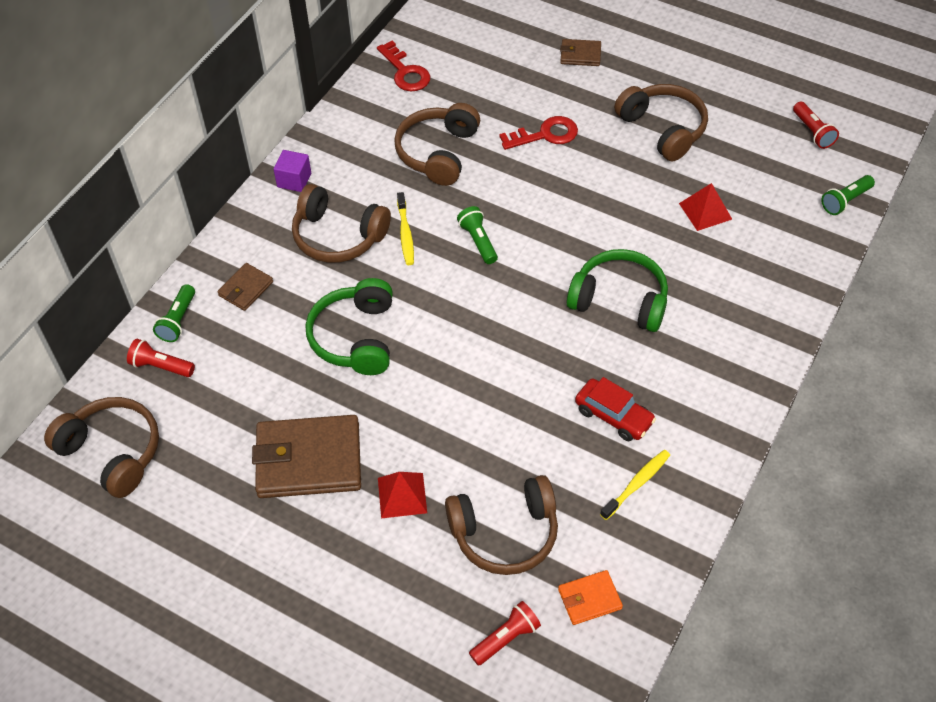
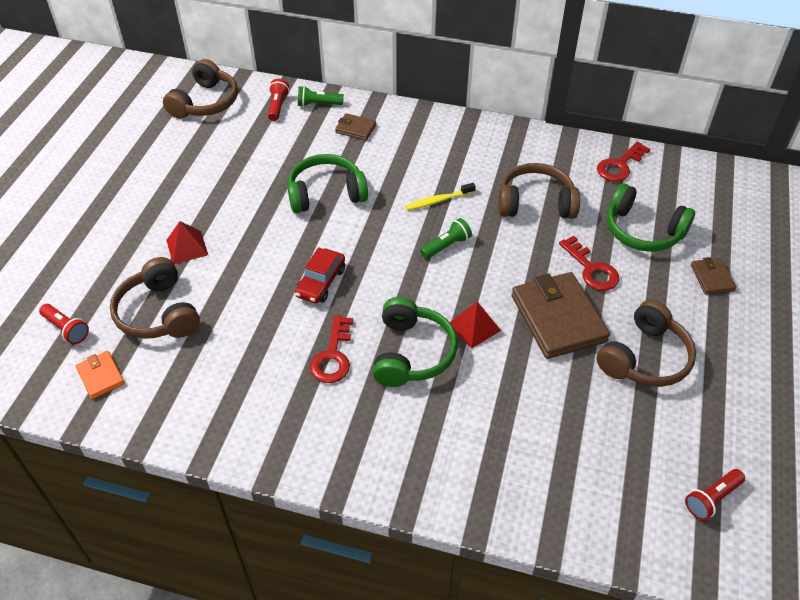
camera: 75 degrees right, 5 degrees down
(294, 180) = (469, 129): purple cube -> none
(309, 460) = (211, 192): brown wallet -> brown wallet (558, 318)
(338, 236) = (422, 164): brown headphones -> none
(505, 83) = (643, 231): none -> green headphones
(609, 368) = (333, 356): none -> red key
(614, 415) = (282, 367): red car -> red car (321, 282)
(637, 484) = (213, 393): yellow toothbrush -> none
(705, 211) = (548, 407): red pyramid -> red pyramid (474, 327)
(845, 201) = (618, 542): green flashlight -> none

